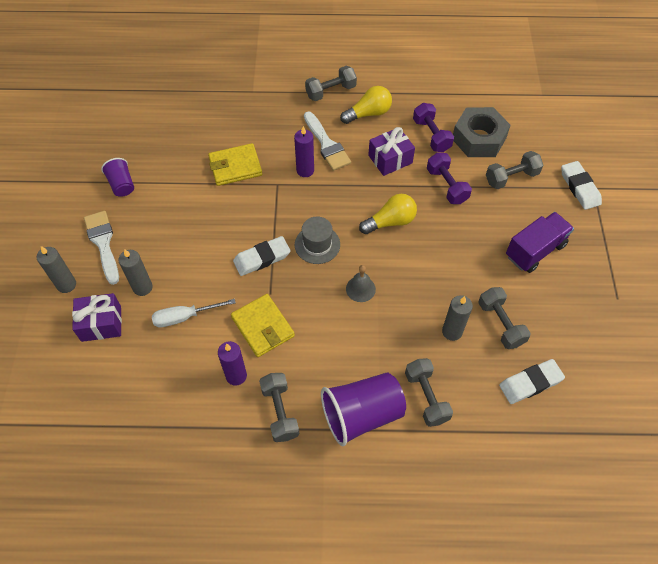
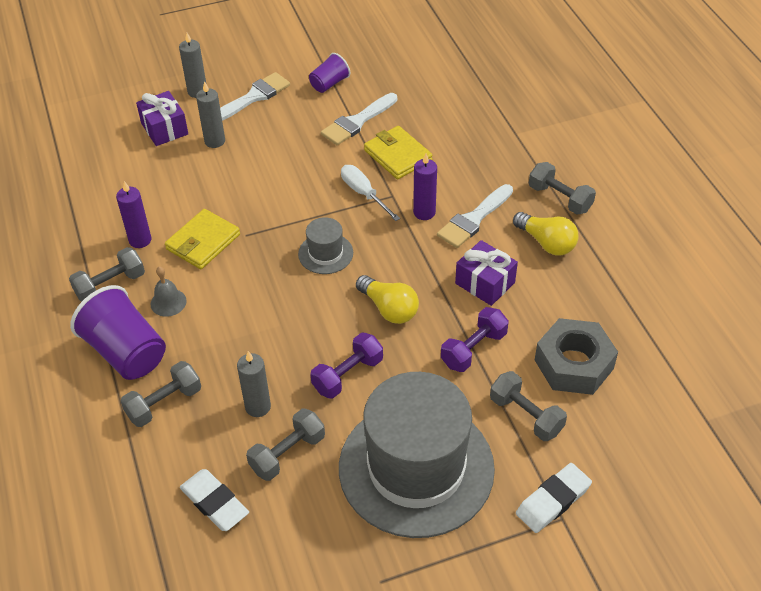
camera: 70 degrees right, 10 degrees down
(181, 180) = (357, 122): none -> white brush
(185, 317) = (193, 181): white screwdriver -> white screwdriver (364, 194)
(262, 258) = (287, 214): white eraser -> none
(360, 289) = (282, 307): grey bell -> grey bell (168, 302)
(431, 135) = (549, 313): purple dumbbell -> purple dumbbell (347, 375)
(535, 250) = (416, 468): purple truck -> grey hat

